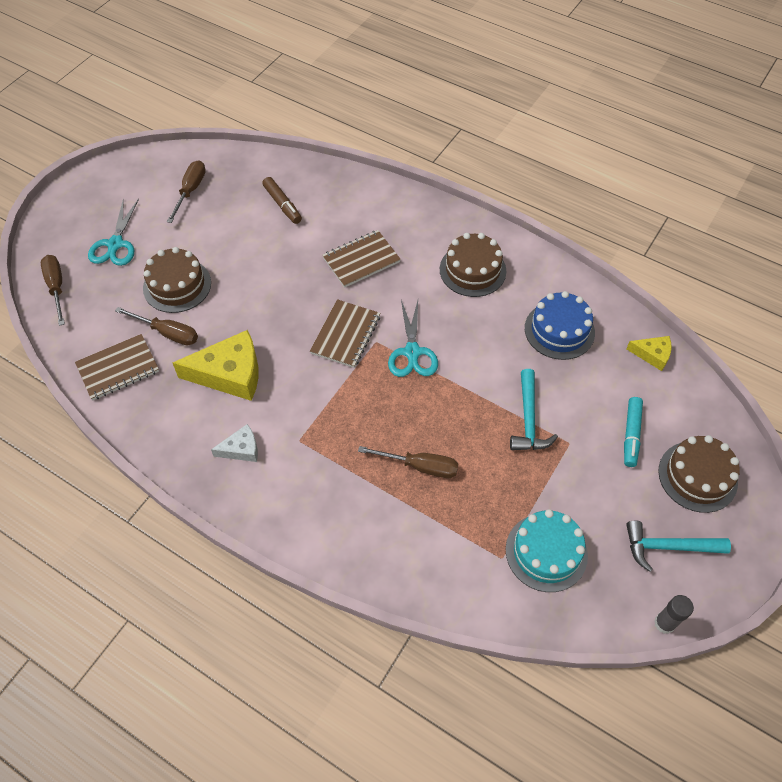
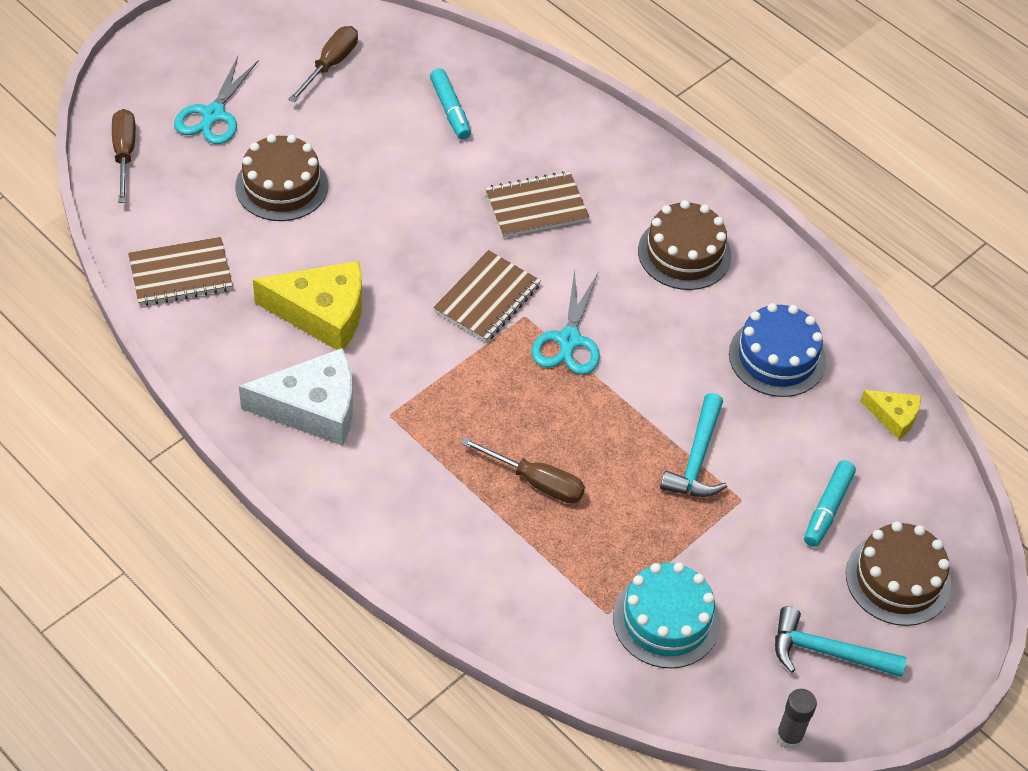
camera: 10 degrees right, 5 degrees down
(167, 333) = (254, 244): brown screwdriver -> none
(241, 449) = (313, 408): white cheese -> white cheese, size x1.92
(282, 205) = (450, 110): brown marker -> turquoise marker

